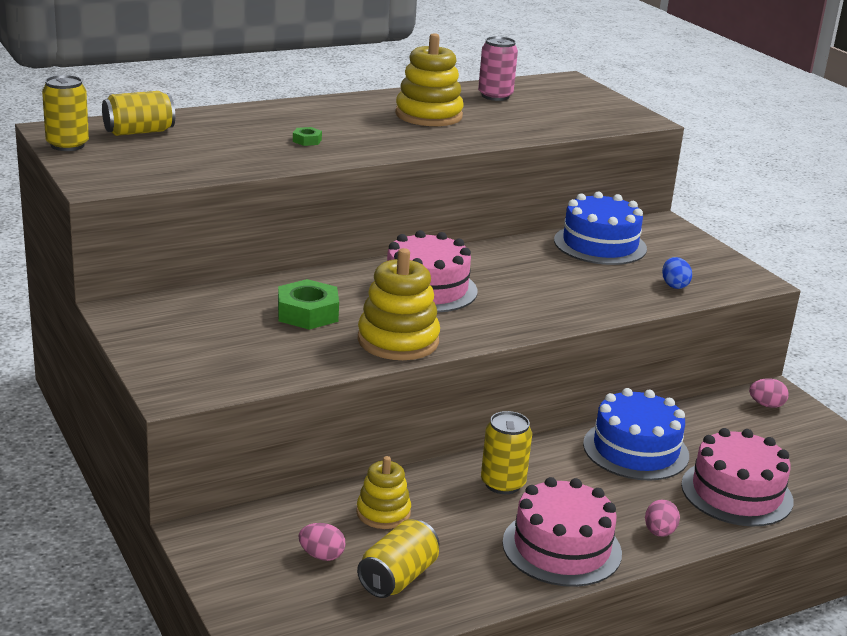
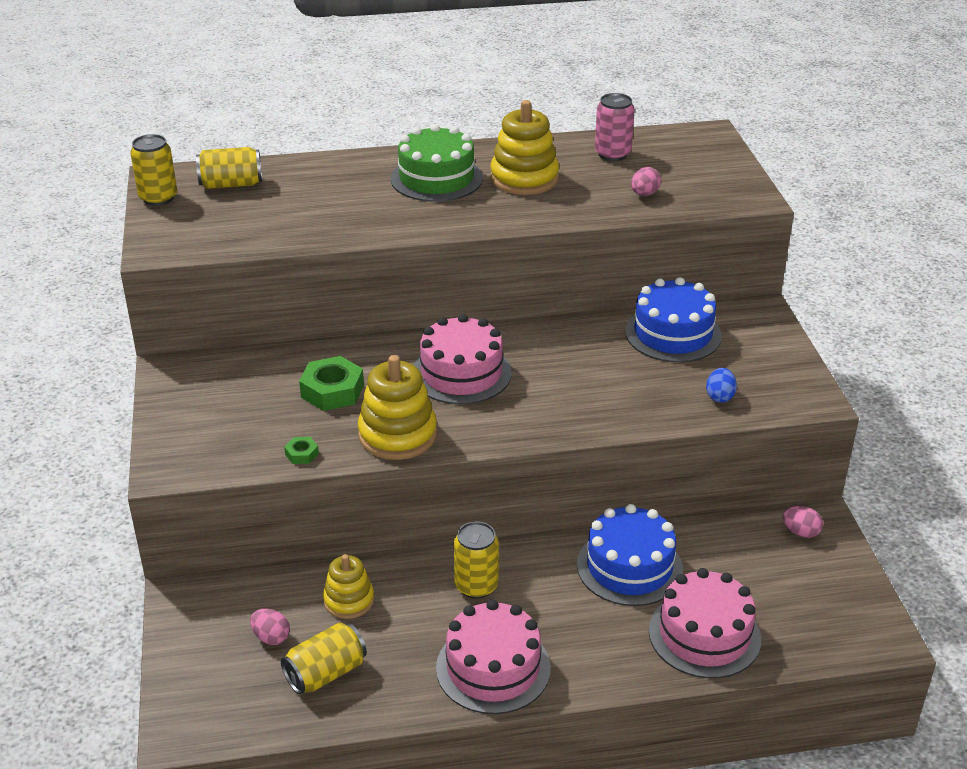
camera: 20 degrees right, 10 degrees up
(307, 140) = (381, 206): green nut -> green nut (301, 454)
(345, 119) = (436, 178): none -> green cake
(659, 532) = (598, 667): pink egg -> pink egg (644, 194)

